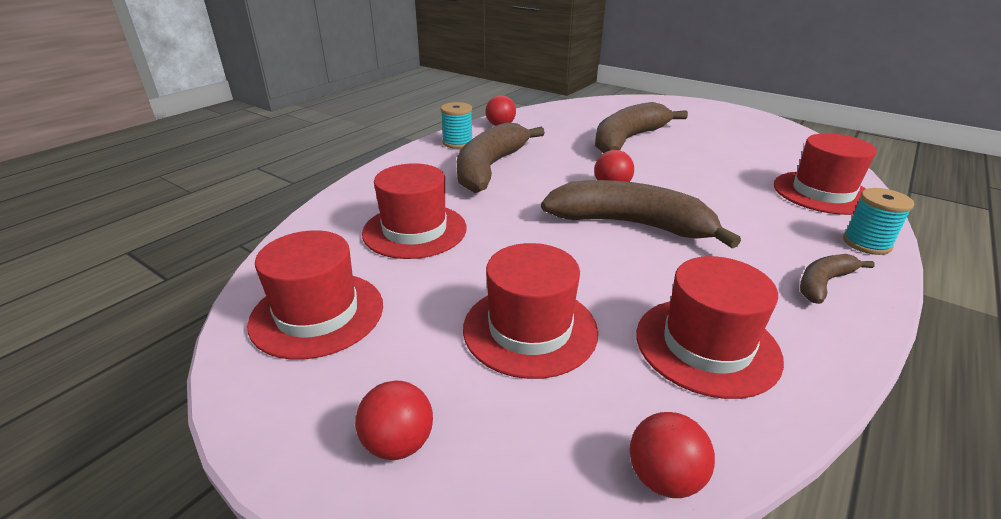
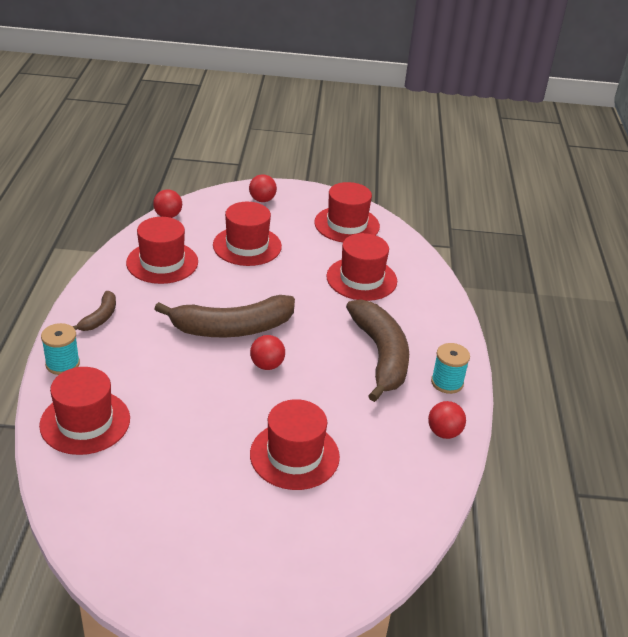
camera: 145 degrees right, 5 degrees up
(627, 139) = (294, 455): brown banana -> red hat

